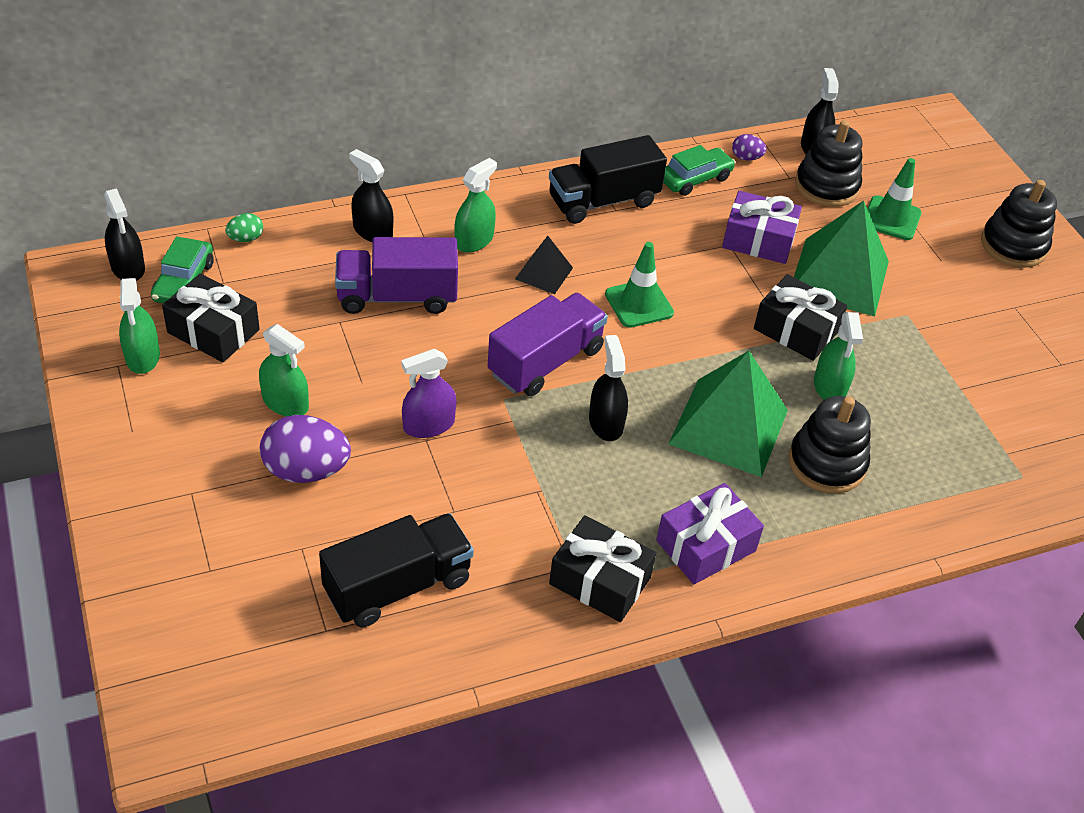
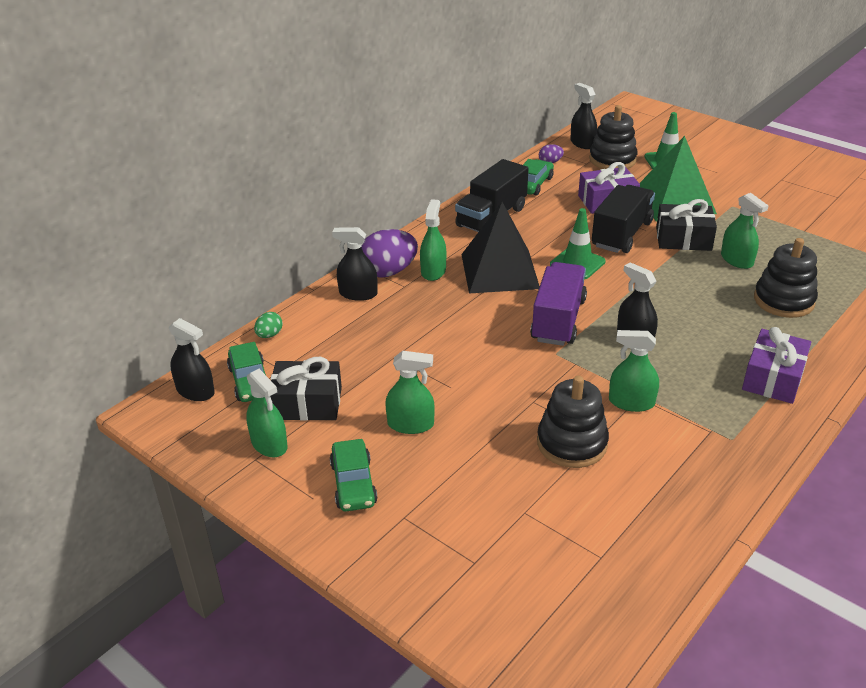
camera: 25 degrees left, 10 degrees down
(178, 436) = (353, 483): none -> green car
(306, 470) = (473, 460): purple egg -> purple egg (388, 272)
(397, 297) = (418, 325): purple truck -> none
(398, 586) = (617, 501): black truck -> black truck (621, 234)
(429, 425) = (525, 391): purple spray bottle -> none
(523, 492) = (631, 402): none -> green spray bottle
(544, 273) = (499, 271): black pyramid -> black pyramid, size x2.00
(600, 581) = (737, 430): black gift -> none
(729, 426) = (707, 306): green pyramid -> none
(1013, 245) = (744, 150): black stacking toy -> black stacking toy (572, 443)

